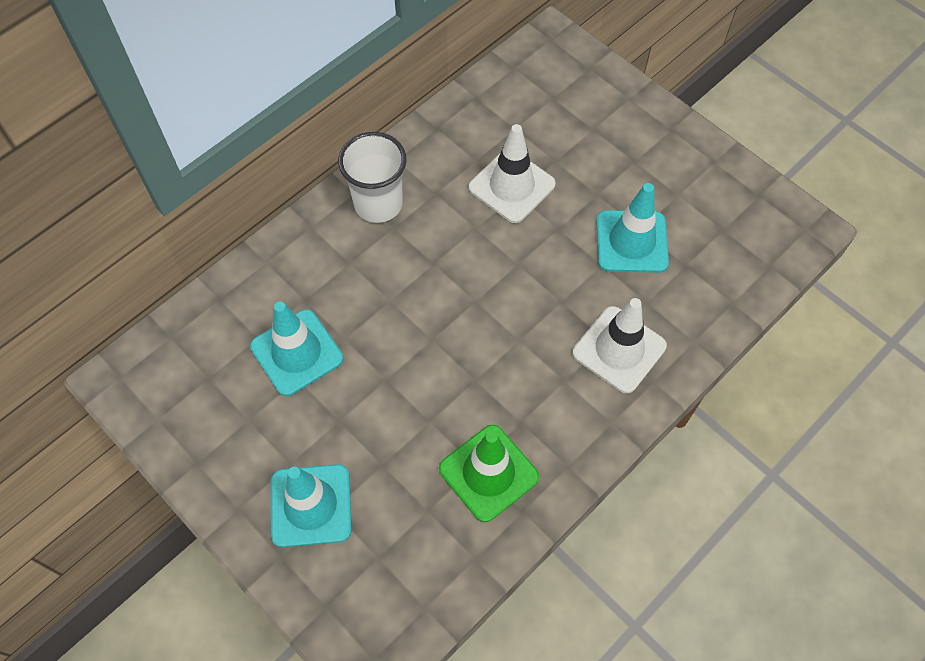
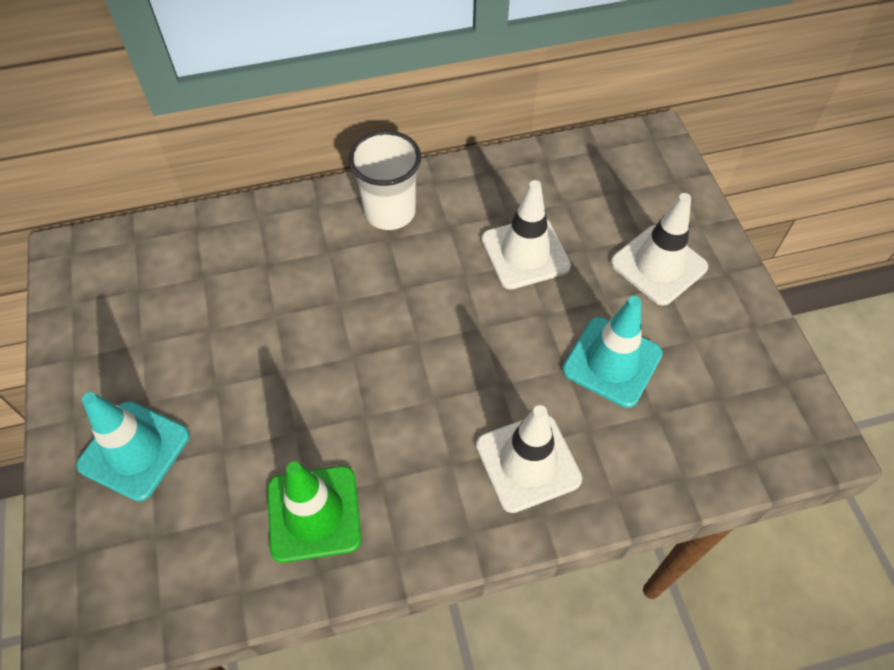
camera: 30 degrees right, 5 degrees down
(297, 352) = (225, 306): turquoise traffic cone -> none
(619, 147) = (658, 265): none -> white traffic cone

